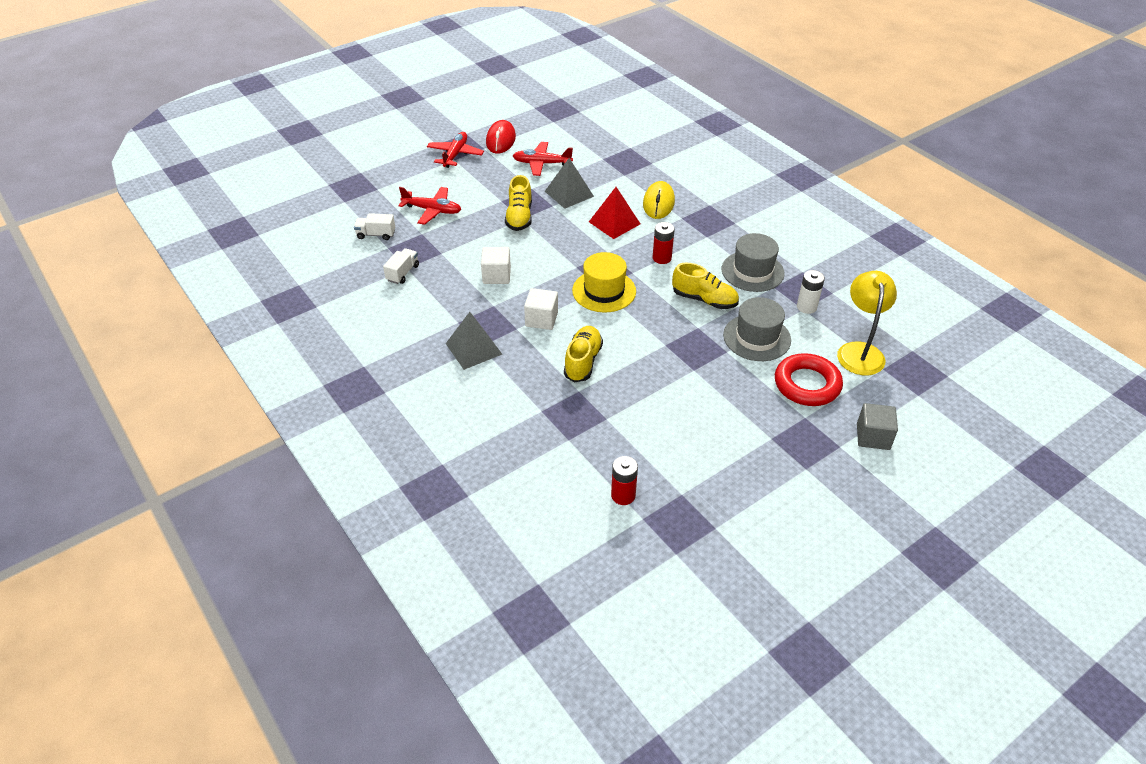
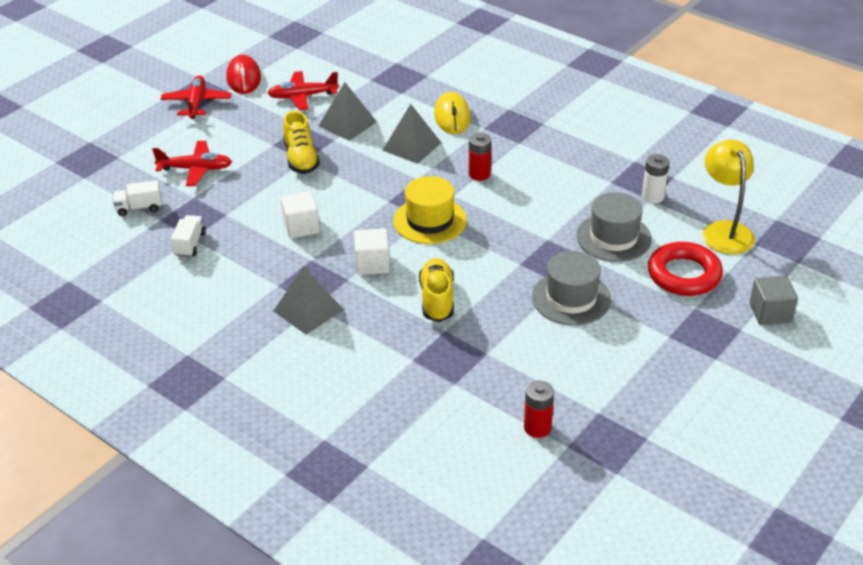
camera: 15 degrees left, 5 degrees down
(614, 223) = (412, 146): red pyramid -> grey pyramid
(704, 299) = (543, 209): yellow shoe -> none
(752, 271) = (582, 170): grey hat -> grey hat (571, 298)

